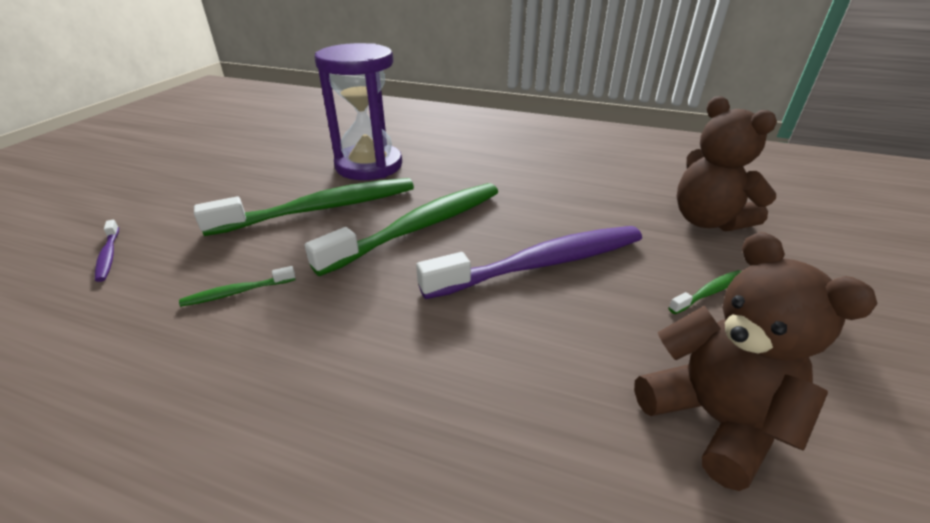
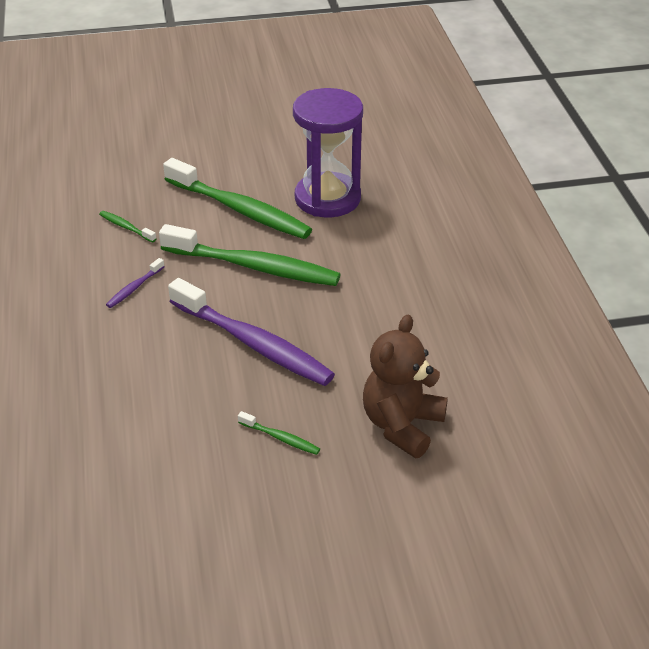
camera: 60 degrees right, 5 degrees up
(109, 255) = (122, 159): purple toothbrush -> purple toothbrush (134, 288)
(713, 419) = (147, 452): brown teddy bear -> none

